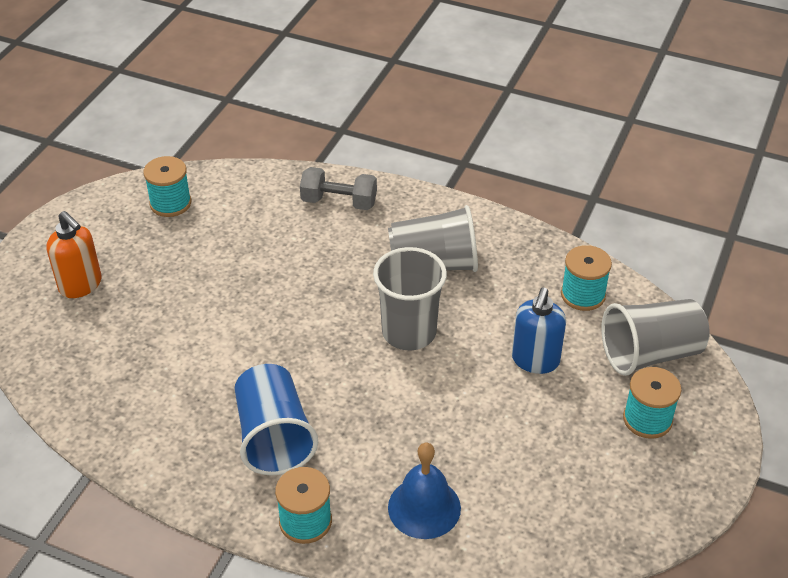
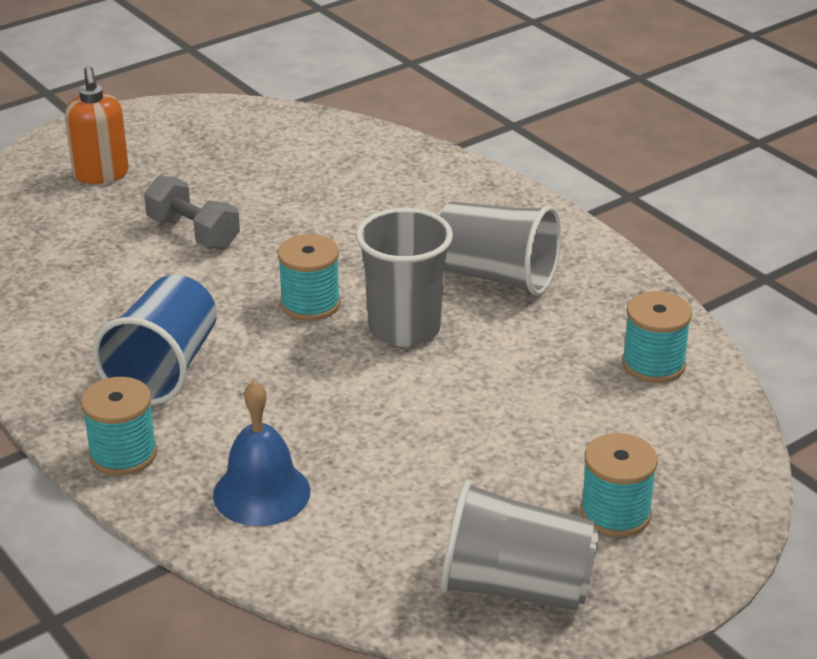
camera: 30 degrees right, 10 degrees down
(170, 203) = (258, 134): turquoise spool -> turquoise spool (310, 304)
(339, 202) = (442, 186): grey dumbbell -> grey dumbbell (193, 233)
(535, 360) = (529, 406): blue soap dispenser -> none
(650, 354) = (684, 452): grey cup -> grey cup (516, 587)

